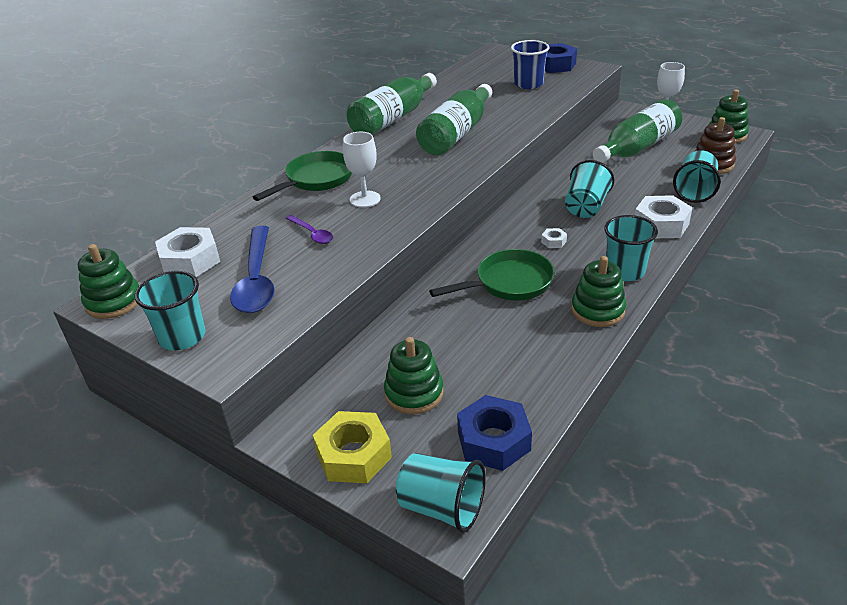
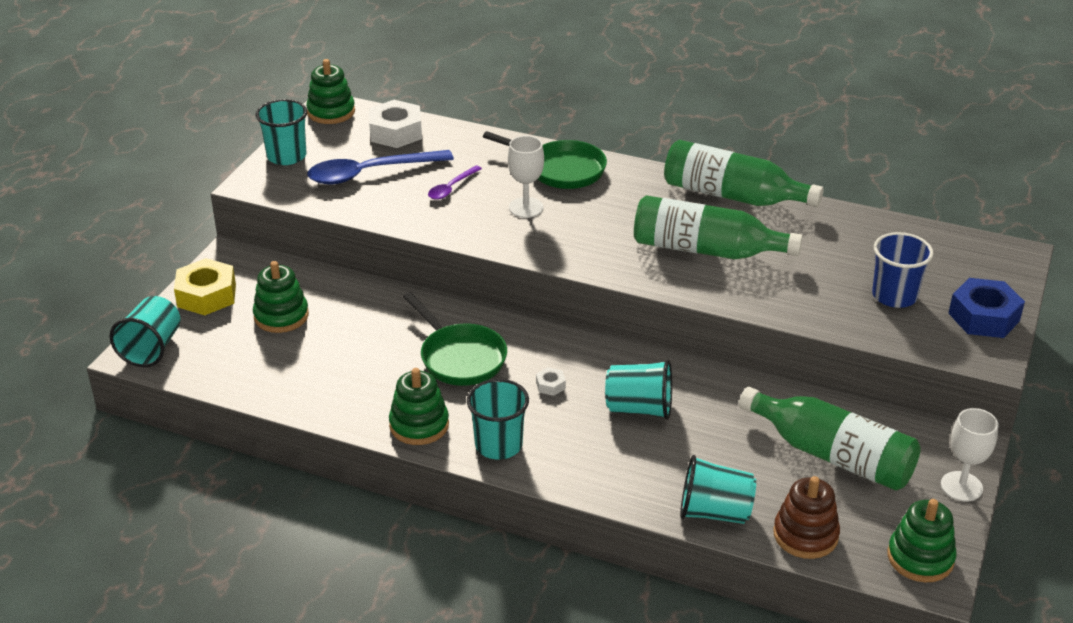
camera: 75 degrees right, 0 degrees up
(493, 441) = (223, 368): blue nut -> none
(661, 225) = (612, 477): white nut -> none

